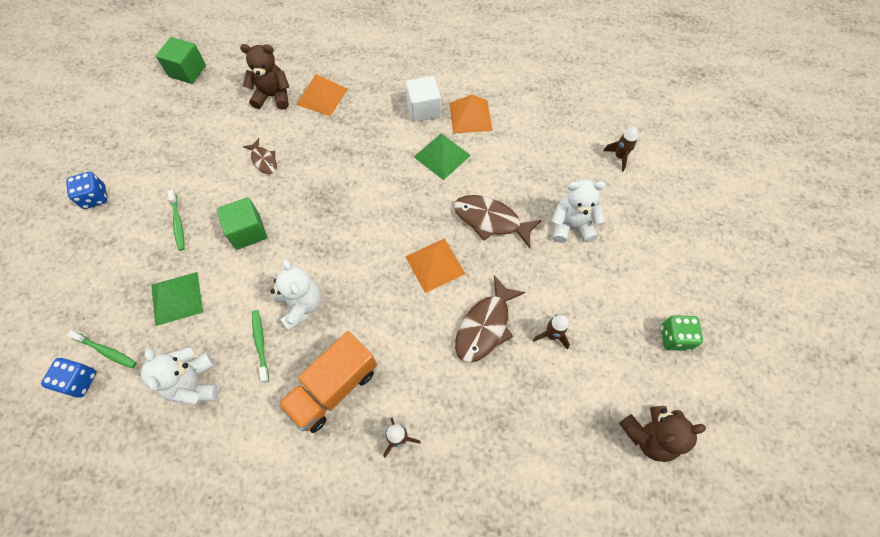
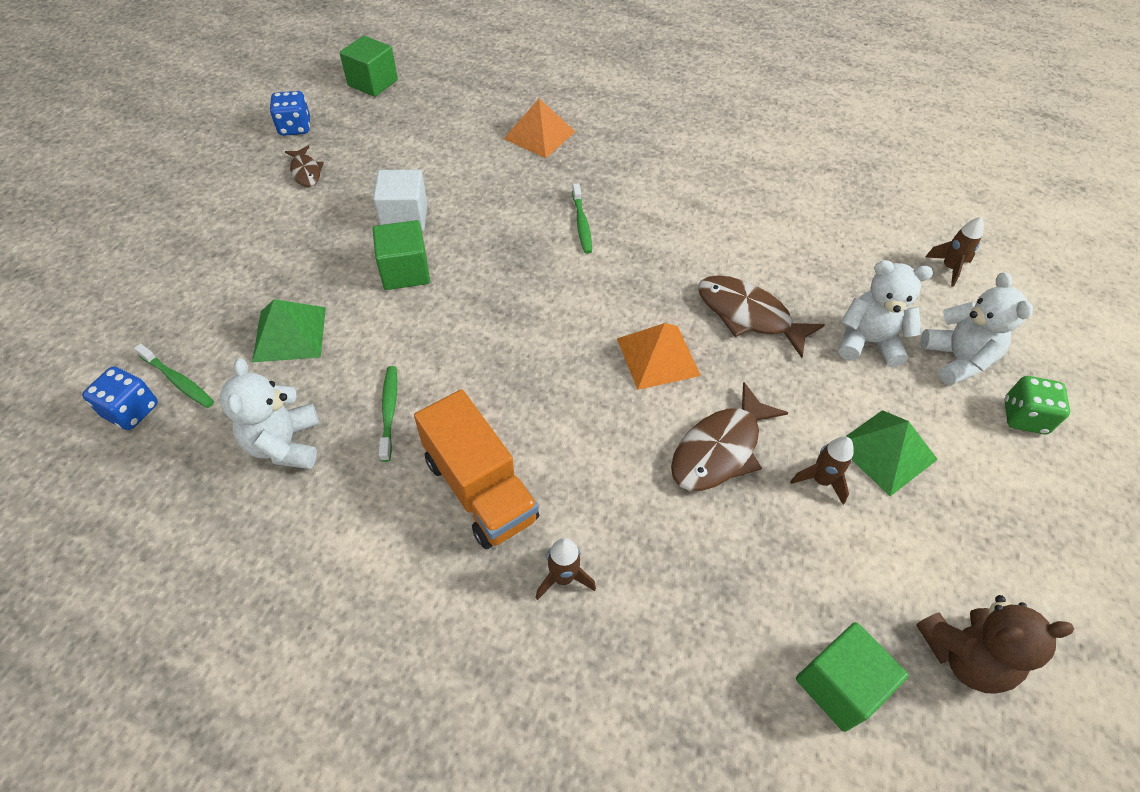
camera: 10 degrees right, 10 degrees down
(95, 197) = (218, 200): blue dice -> blue dice (295, 127)
(178, 223) = (316, 246): green toothbrush -> green toothbrush (581, 224)
(264, 160) = (446, 194): brown fish -> brown fish (306, 172)
(273, 96) = (475, 125): brown teddy bear -> none
(301, 305) = (457, 373): white teddy bear -> white teddy bear (956, 359)
(333, 388) = (480, 489): orange truck -> orange truck turned 90 degrees counterclockwise
(423, 109) = (673, 169): white cube -> white cube (404, 217)
(442, 156) = (690, 227): green pyramid -> green pyramid (885, 451)
(470, 116) = (737, 187): orange pyramid -> none
(577, 471) = (839, 685): none -> green cube
(674, 337) = (1017, 520): green dice -> green dice (1024, 417)

